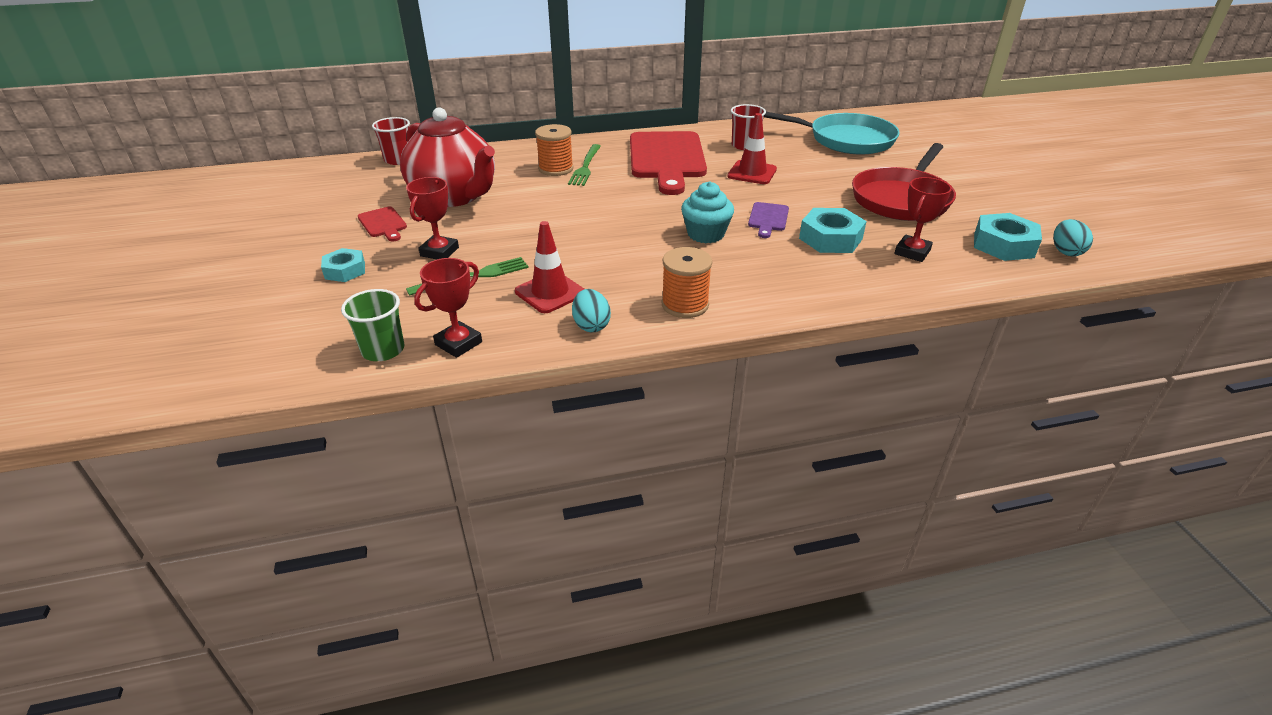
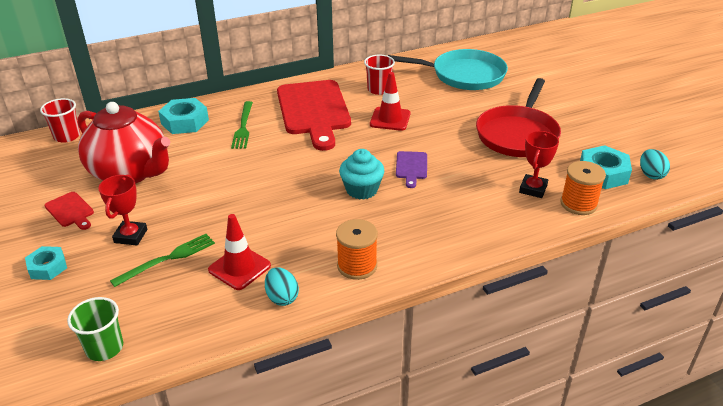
camera: 10 degrees left, 0 degrees up
(458, 343) = (170, 331): red trophy -> none
(556, 169) = (217, 132): orange spool -> orange spool (578, 204)
(830, 238) = (466, 182): turquoise nut -> turquoise nut (185, 122)

